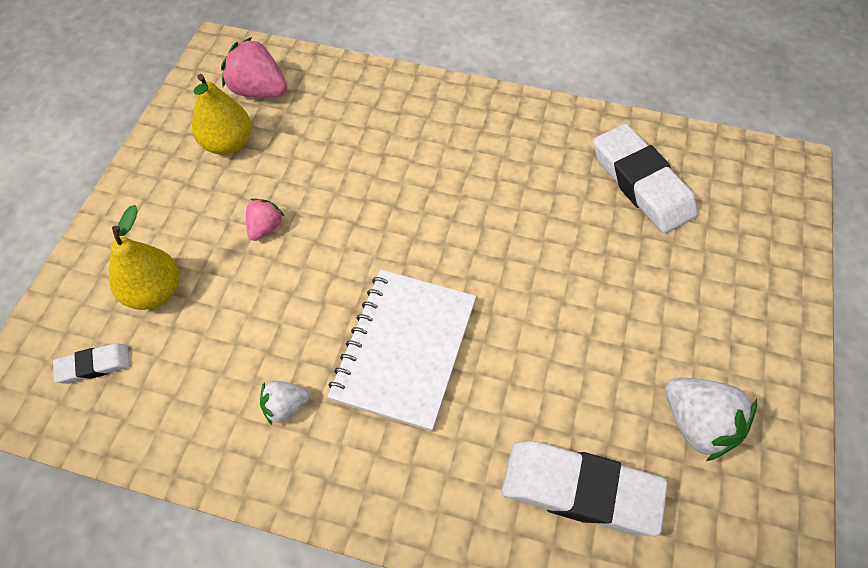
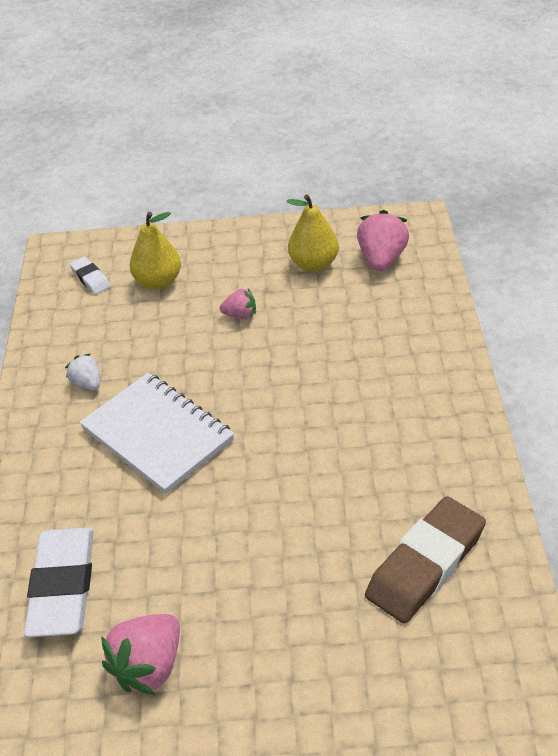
camera: 75 degrees right, 15 degrees down
(404, 349) = (158, 434): white notebook -> white notebook turned 45 degrees clockwise
(641, 183) = (425, 564): white eraser -> brown eraser
(697, 424) = (149, 666): white strawberry -> pink strawberry

